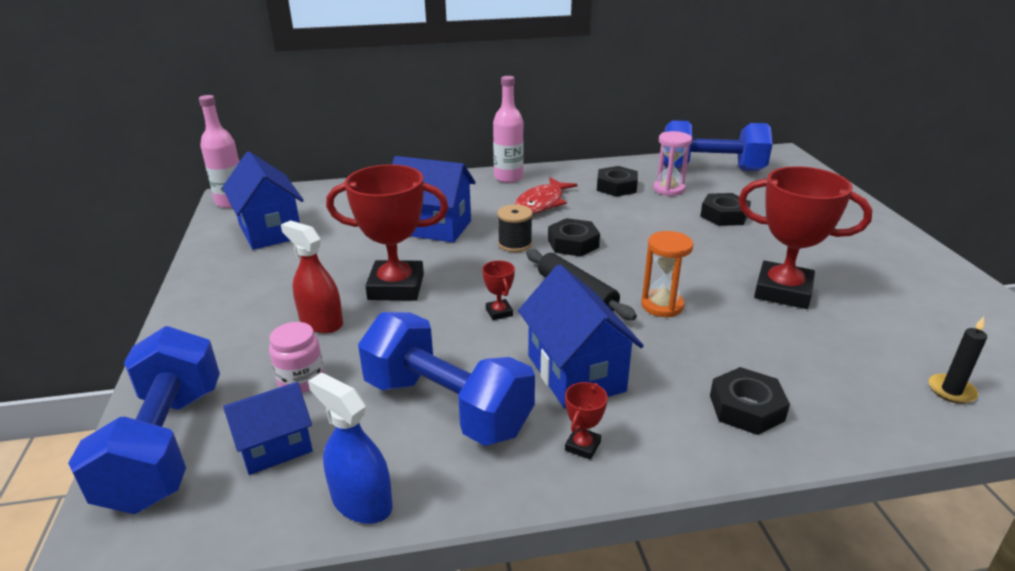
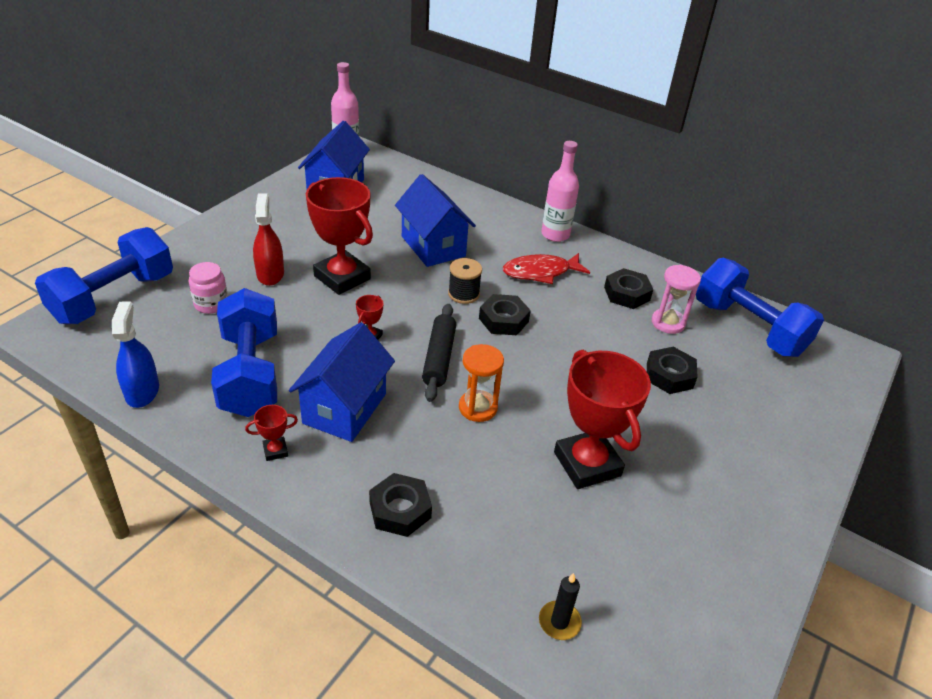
camera: 40 degrees right, 10 degrees up
(275, 448) = (150, 334): blue house -> none

